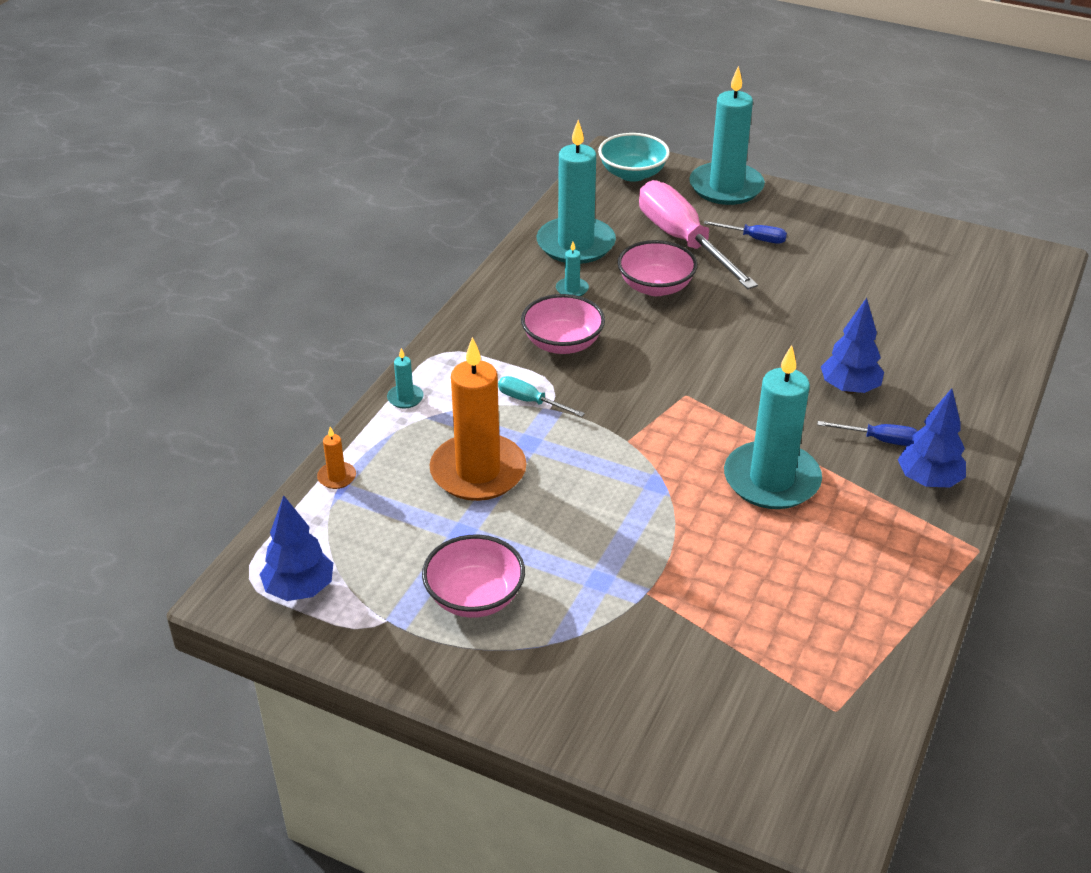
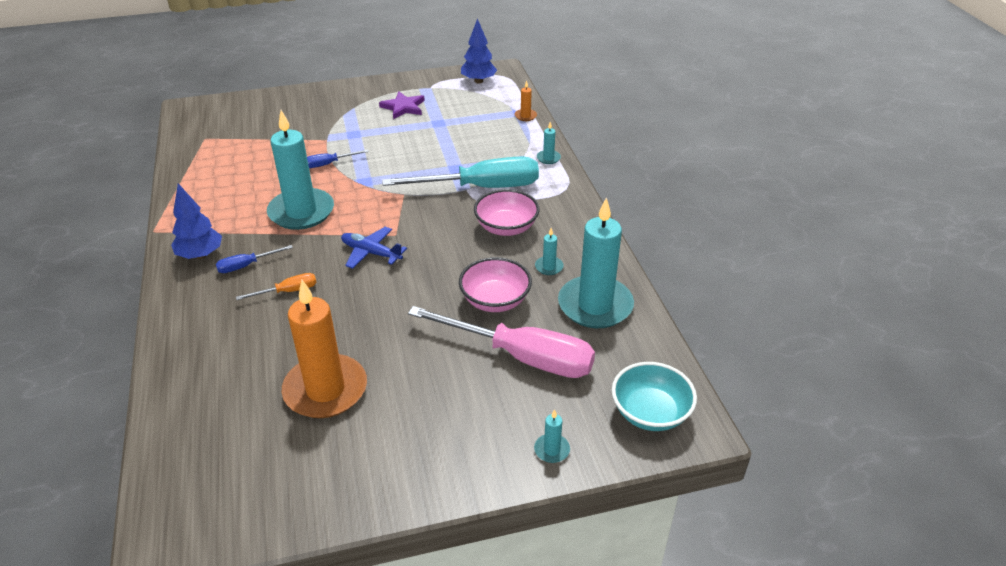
camera: 140 degrees right, 0 degrees up
(474, 597) = (403, 107): pink bowl -> purple star
(478, 471) = (464, 146): orange candle -> orange candle (325, 390)
(530, 401) = (481, 187): turquoise screwdriver -> turquoise screwdriver, size x2.29
(726, 187) = (551, 450): turquoise candle -> turquoise candle, size x0.40
(730, 387) = (371, 253): none -> blue plane
(754, 239) = (466, 395): blue screwdriver -> blue screwdriver (328, 164)
(849, 388) = (288, 291): blue tree -> orange screwdriver

